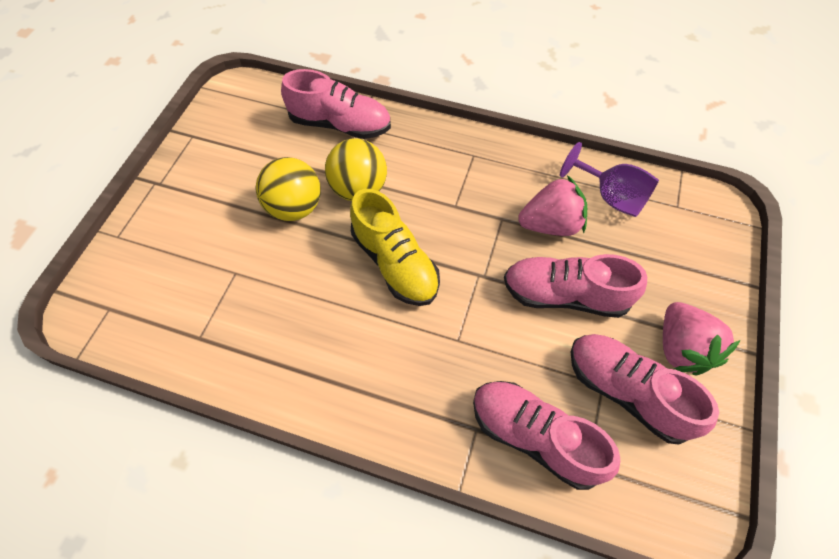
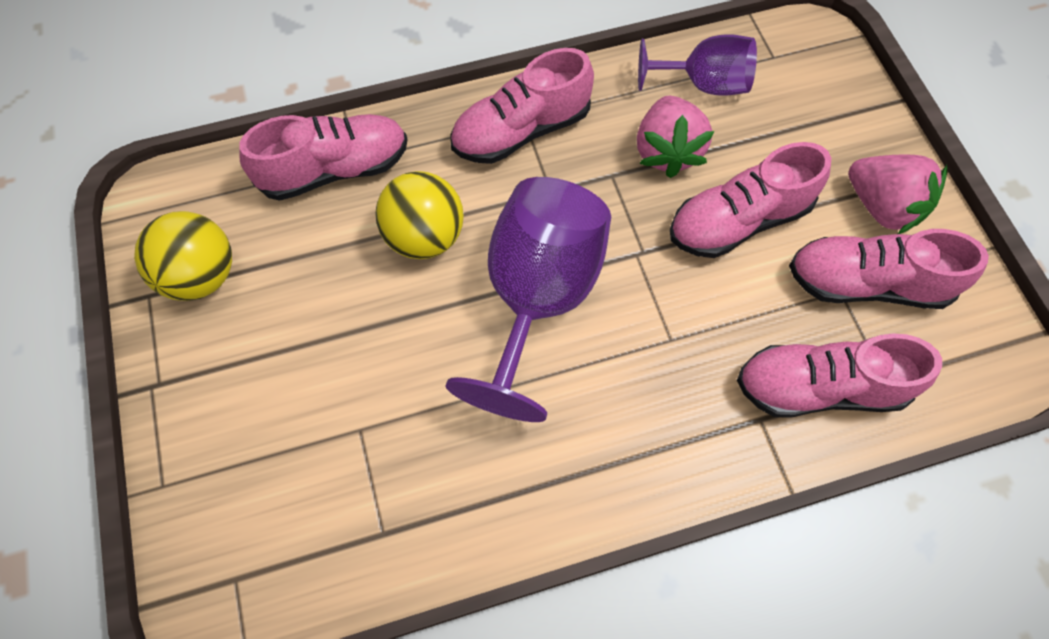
camera: 35 degrees left, 5 degrees up
(295, 207) = (365, 306): yellow ball -> yellow ball (201, 275)
(395, 263) = (538, 298): yellow shoe -> purple goblet
(465, 161) = (521, 131): none -> pink shoe
(550, 224) = (666, 151): pink strawberry -> pink strawberry turned 135 degrees clockwise

